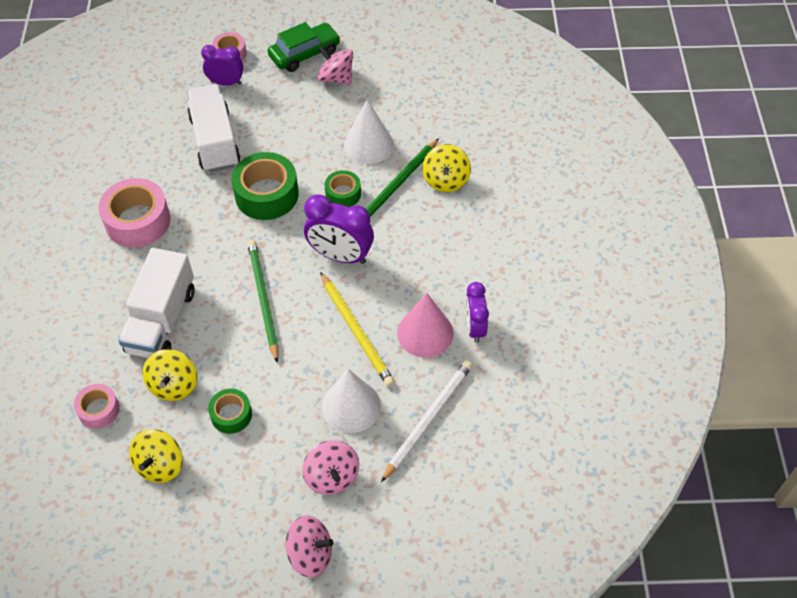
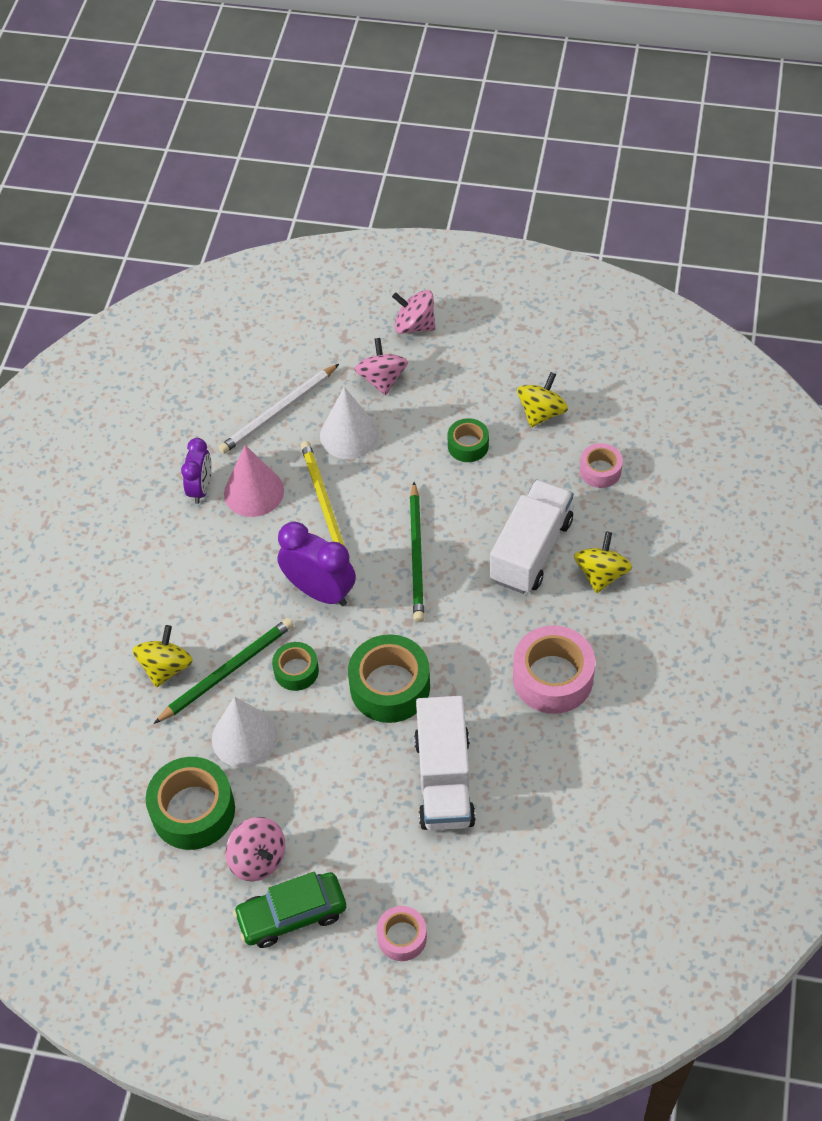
camera: 165 degrees left, 0 degrees up
(173, 385) = (523, 482): yellow spinning top -> yellow spinning top (601, 574)
(226, 83) = (416, 881): purple clock -> none
(390, 97) = (193, 810): none -> green tape

